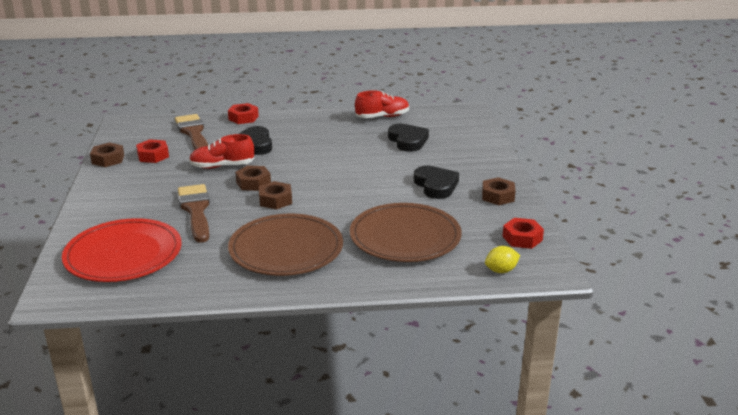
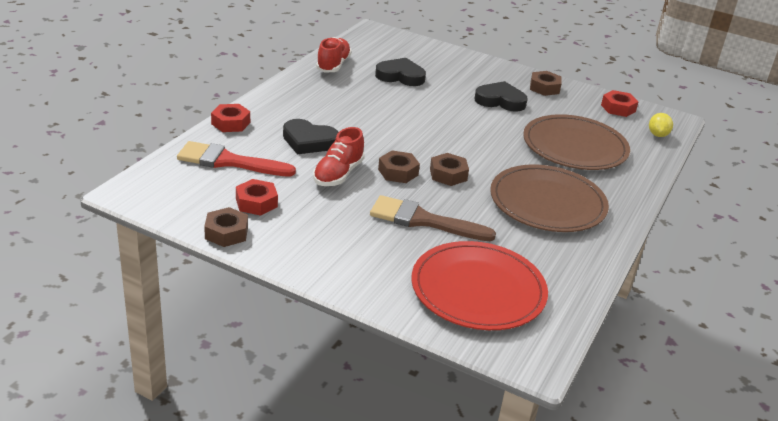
camera: 60 degrees left, 5 degrees up
(193, 133) = (228, 161): brown brush -> red brush

